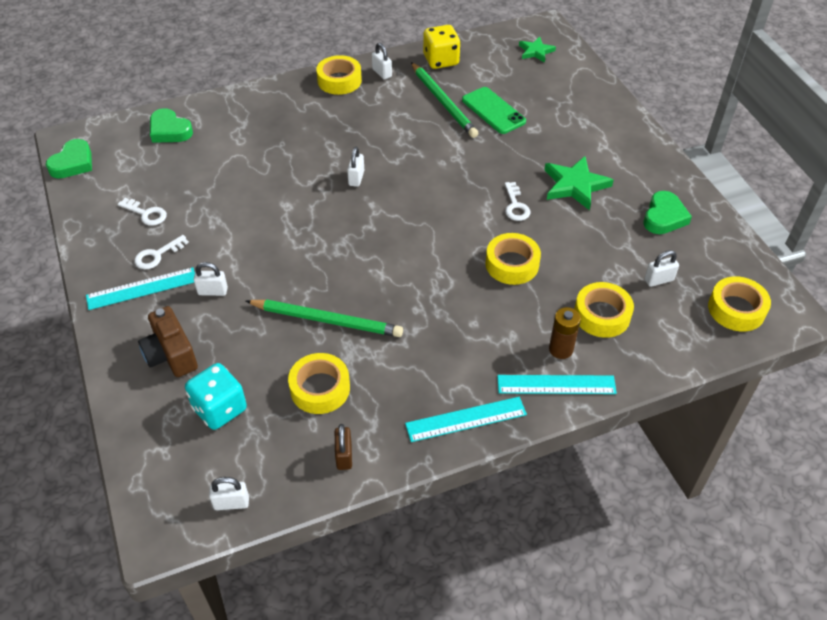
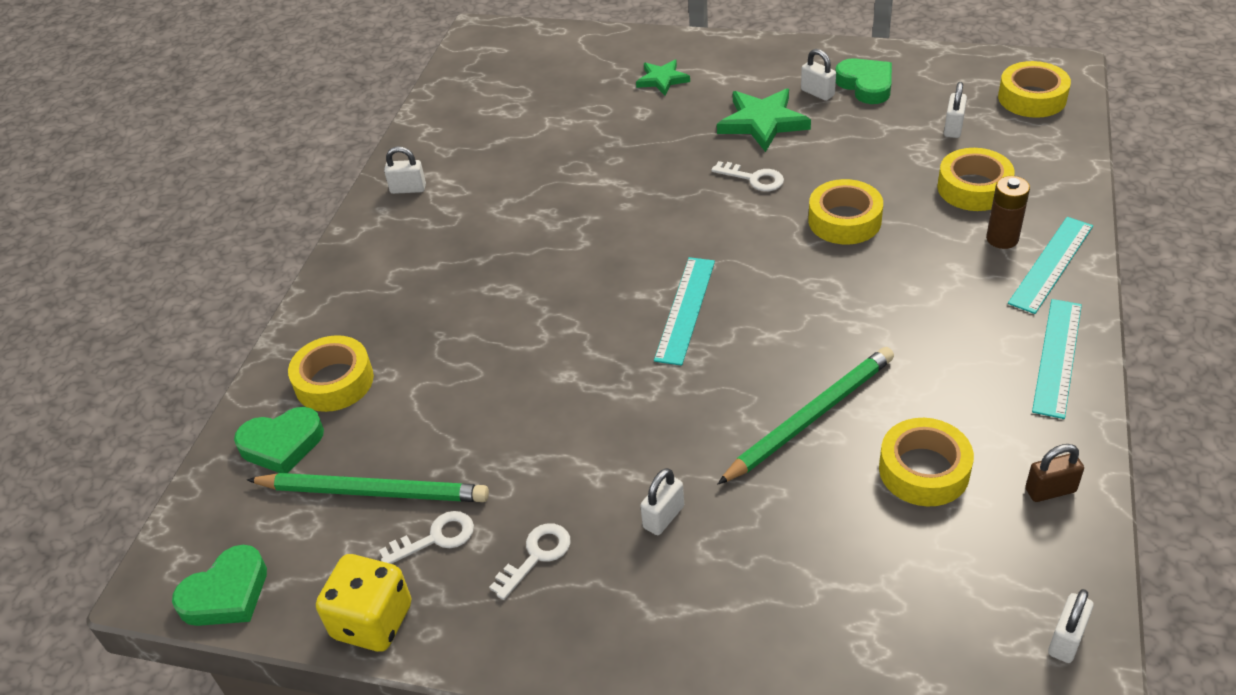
camera: 50 degrees left, 5 degrees down
(73, 163) = (226, 594): green heart -> green heart turned 75 degrees clockwise
(142, 288) = (589, 600): turquoise ruler -> turquoise ruler (685, 309)
(157, 255) = (536, 556): white key -> white key turned 135 degrees counterclockwise
(171, 355) = (751, 612): brown camera -> none
(219, 409) = (891, 591): turquoise dice -> none
(339, 80) = (378, 231): yellow tape -> yellow tape (334, 381)
(344, 456) = (1050, 490): brown padlock -> brown padlock turned 45 degrees counterclockwise
(356, 178) = (579, 289): white padlock -> white padlock (817, 93)
(441, 60) = (444, 132): yellow dice -> yellow dice (372, 621)
(443, 102) = (521, 161): green pencil -> green pencil (373, 492)
(493, 111) = (579, 129): green phone -> none
(536, 51) = (515, 57): green star -> green star (662, 80)

